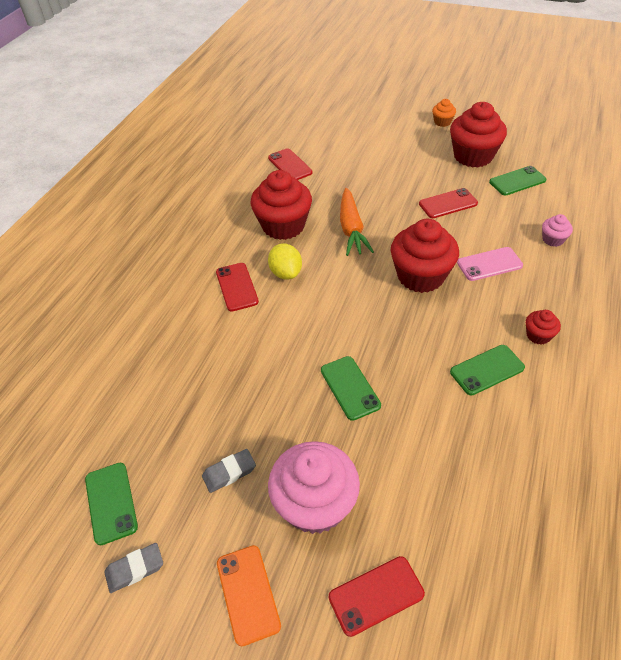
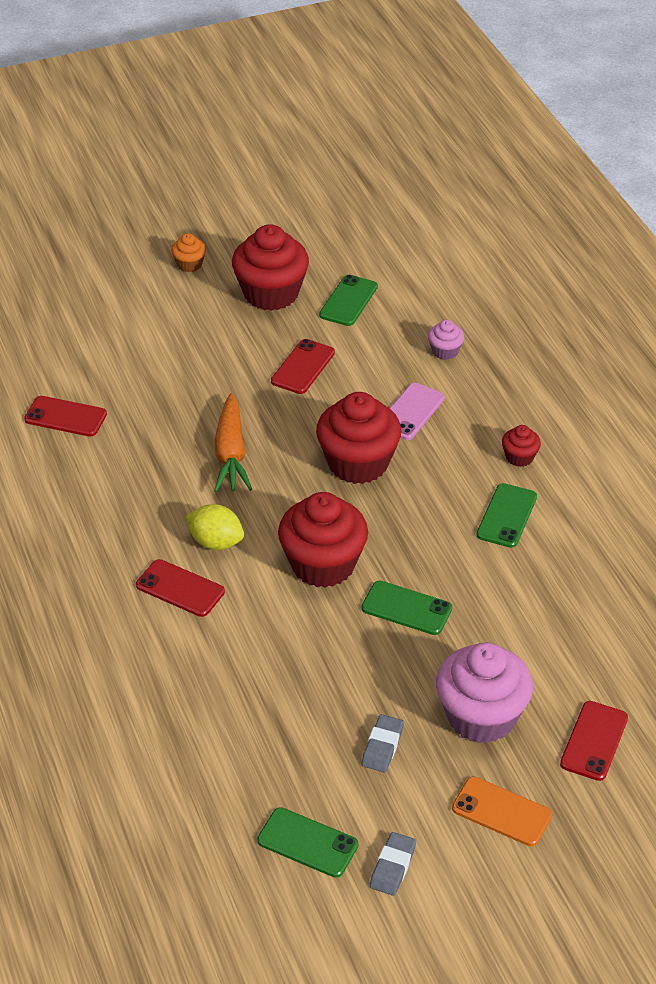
camera: 45 degrees left, 5 degrees down
(283, 226) = (149, 493): red cupcake -> red cupcake (323, 564)
(351, 229) = (231, 454): orange carrot -> orange carrot turned 45 degrees clockwise

